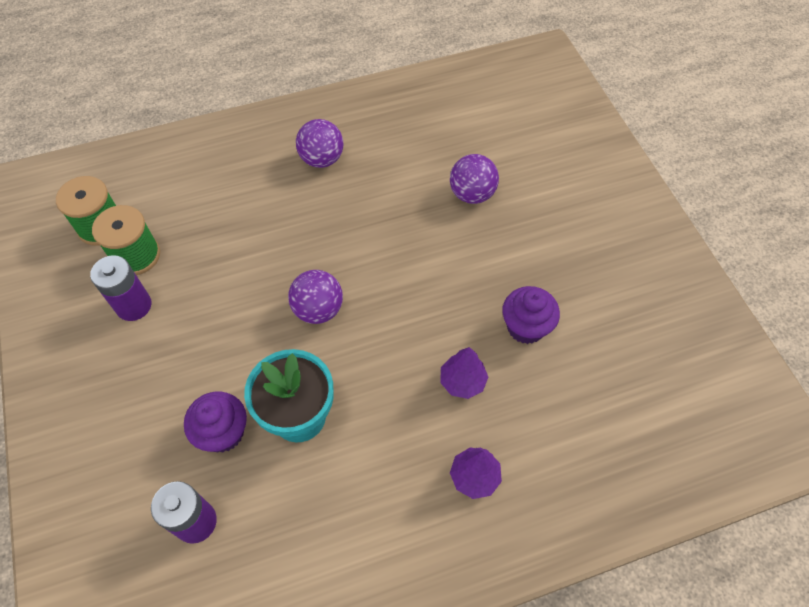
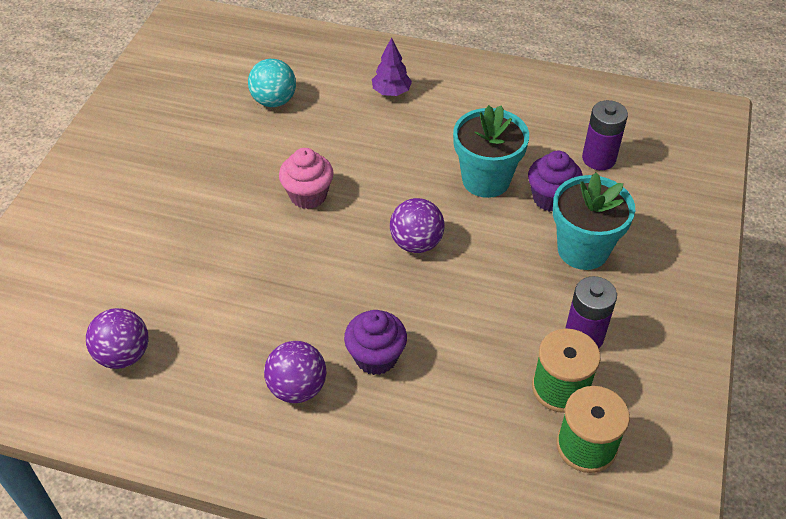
camera: 145 degrees left, 10 degrees down
(167, 389) = (583, 250): none -> turquoise flower pot
(444, 300) = (308, 195): none -> pink cupcake
(462, 381) = (348, 140): purple tree -> none
(472, 194) = (192, 264): purple ball -> purple ball (124, 355)
(525, 327) = (267, 147): purple cupcake -> purple cupcake (376, 357)
(574, 385) = (274, 101): none -> turquoise ball

